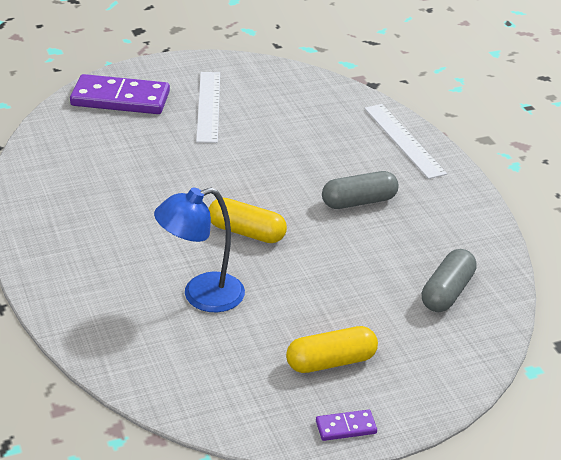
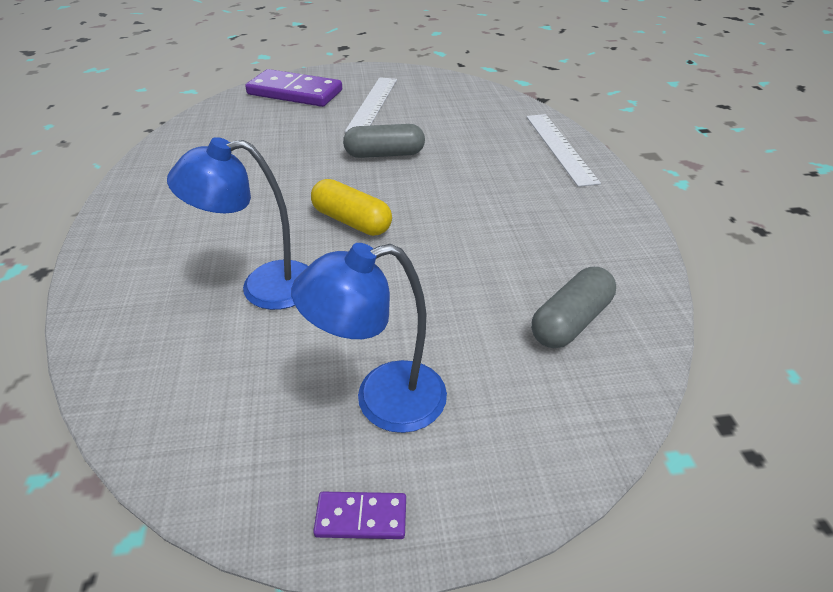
camera: 15 degrees right, 5 degrees up
(331, 362) = (382, 400): yellow capsule -> blue lamp
(359, 202) = (491, 202): grey capsule -> grey capsule (384, 154)

